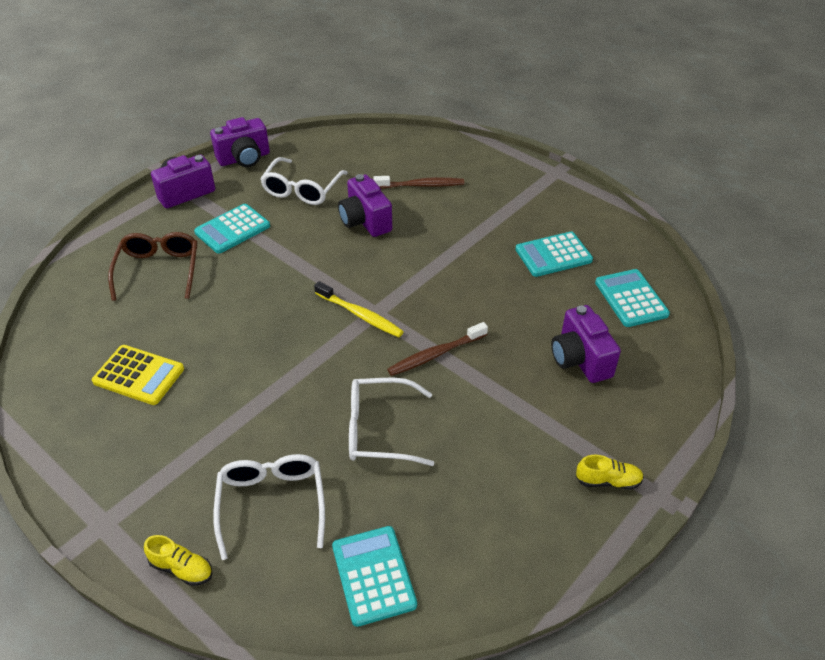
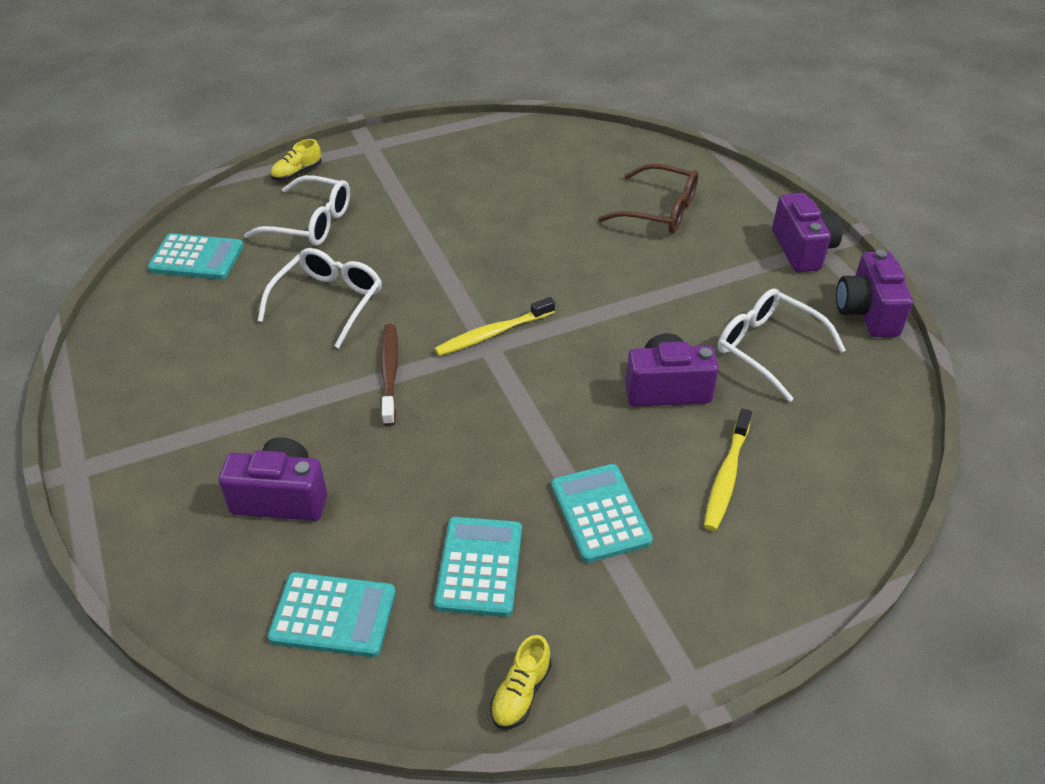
camera: 115 degrees right, 0 degrees up
(139, 375) = (512, 179): yellow calculator -> none
(232, 229) = (707, 272): turquoise calculator -> turquoise calculator (600, 513)
(421, 185) = (726, 476): brown toothbrush -> yellow toothbrush
(608, 481) = (124, 439): yellow shoe -> yellow shoe (521, 693)

